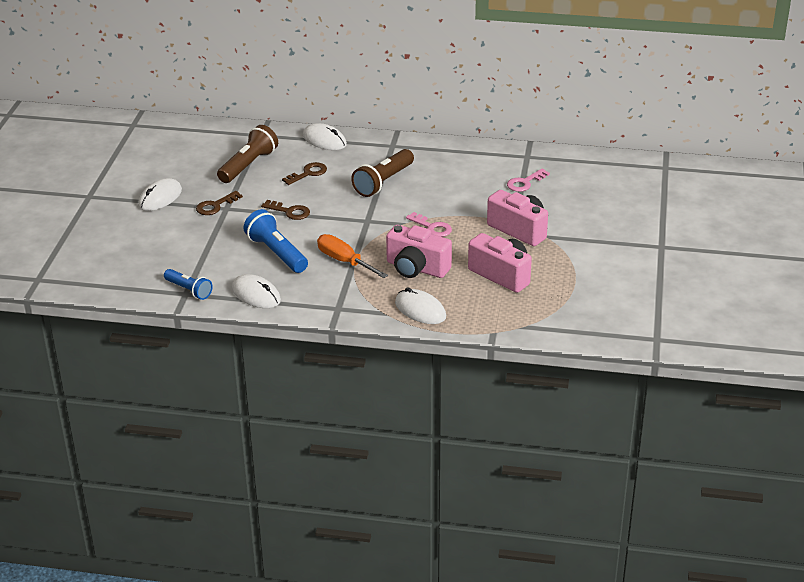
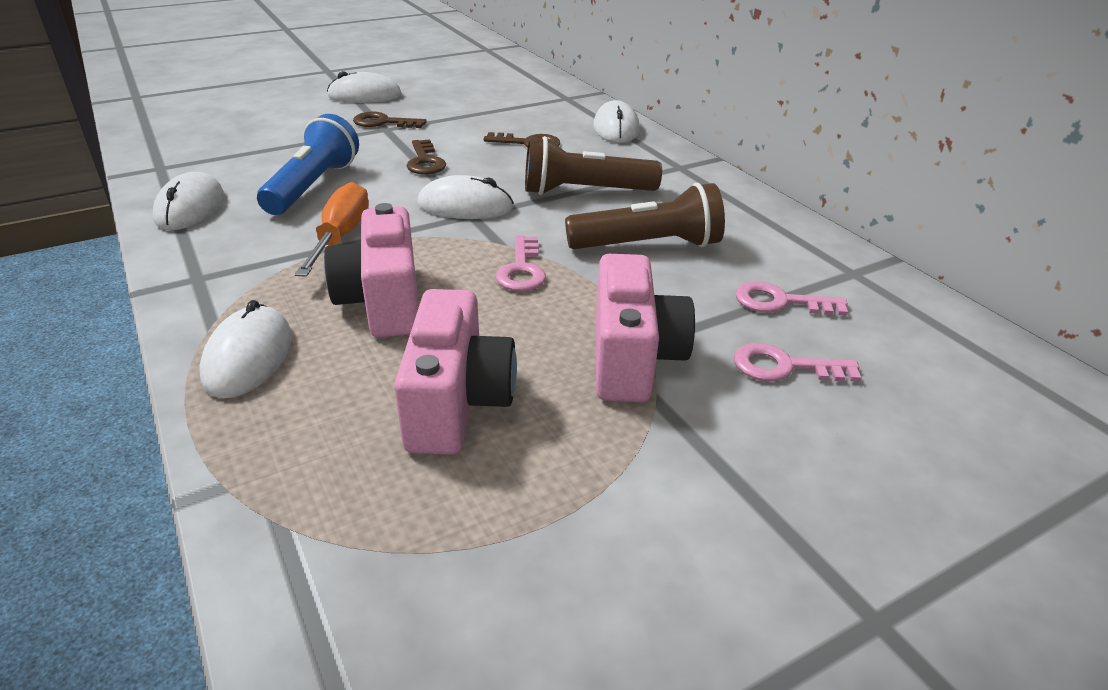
camera: 50 degrees right, 0 degrees up
(189, 290) = (169, 167): blue flashlight -> none
(248, 165) = (494, 111): brown flashlight -> brown flashlight (648, 245)
(356, 219) = (465, 206): none -> white mouse
(559, 203) = (784, 367): none -> pink key

